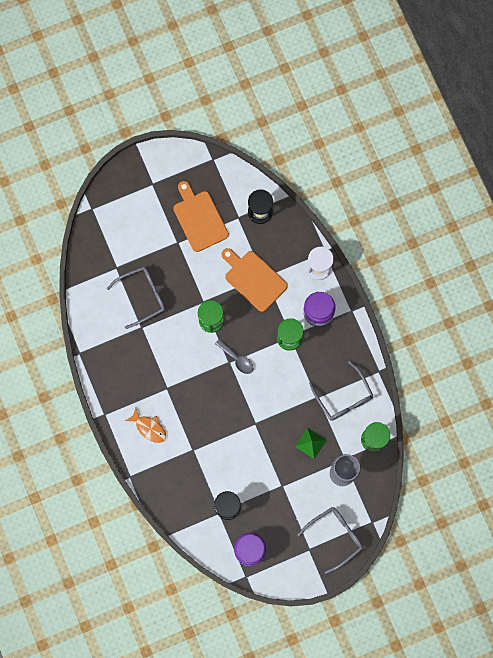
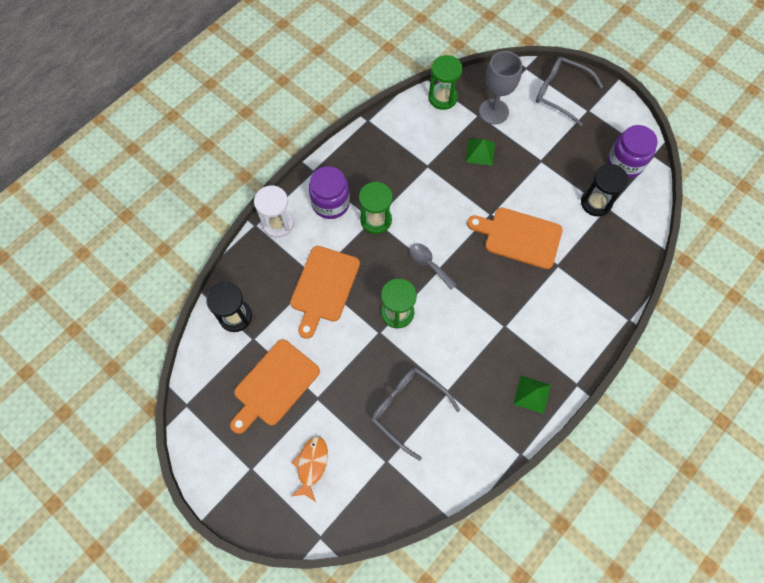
camera: 115 degrees left, 10 degrees down
(112, 381) = (532, 394): none -> green pyramid
(149, 427) = (561, 324): orange fish -> orange fish (311, 465)
(227, 434) = (519, 237): none -> orange cutting board
(237, 359) = (429, 264): grey spoon -> grey spoon turned 60 degrees counterclockwise
(344, 397) = (413, 141): grey glasses -> none

